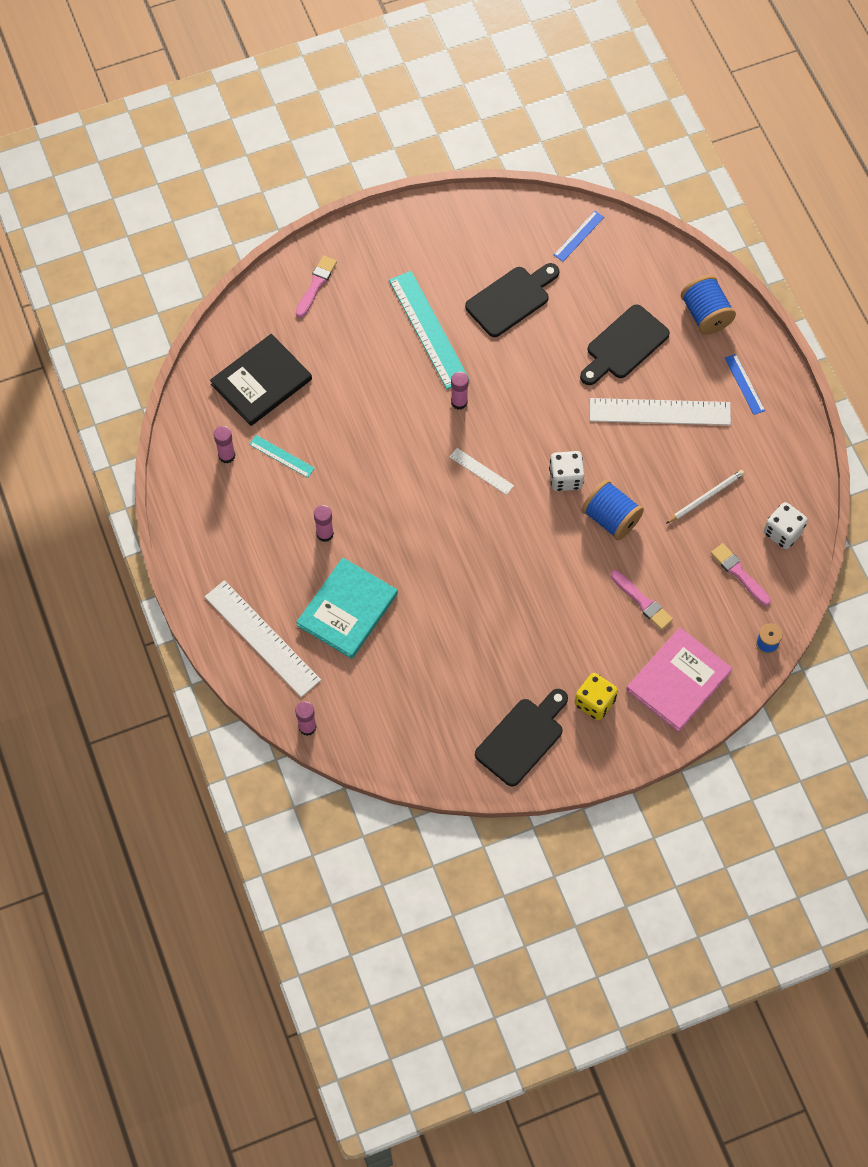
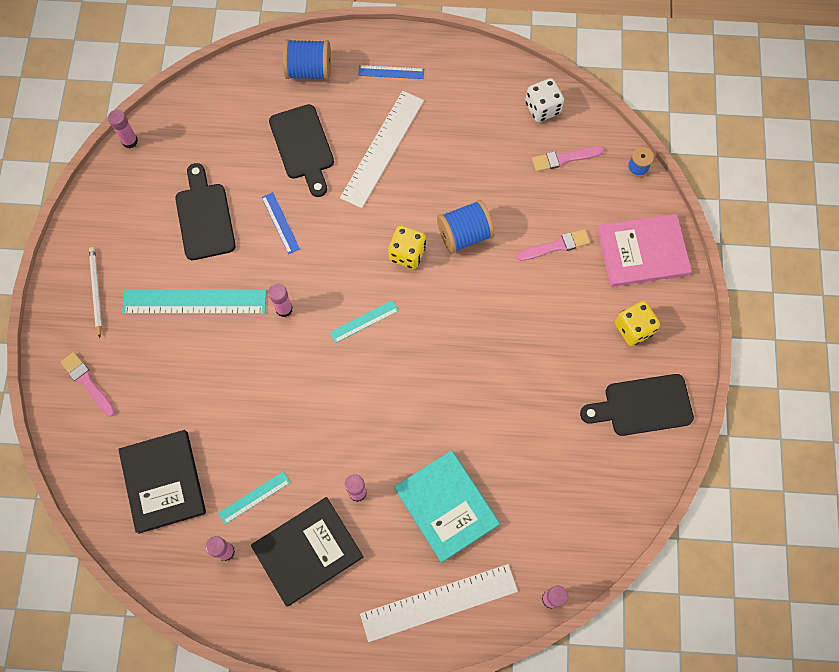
camera: 65 degrees left, 5 degrees up
(256, 518) = (308, 551): none -> black book
(481, 471) = (364, 321): white ruler -> turquoise ruler
(522, 738) = (642, 406): black cutting board -> black cutting board turned 75 degrees counterclockwise
(551, 206) = (130, 141): none -> pink glue stick
(565, 478) = (407, 253): white dice -> yellow dice
(579, 236) = (174, 132): blue ruler -> blue ruler (280, 223)
(678, 681) = (642, 252): pink book -> pink book turned 75 degrees counterclockwise
(706, 497) = (481, 150): white pencil -> white pencil (96, 291)

